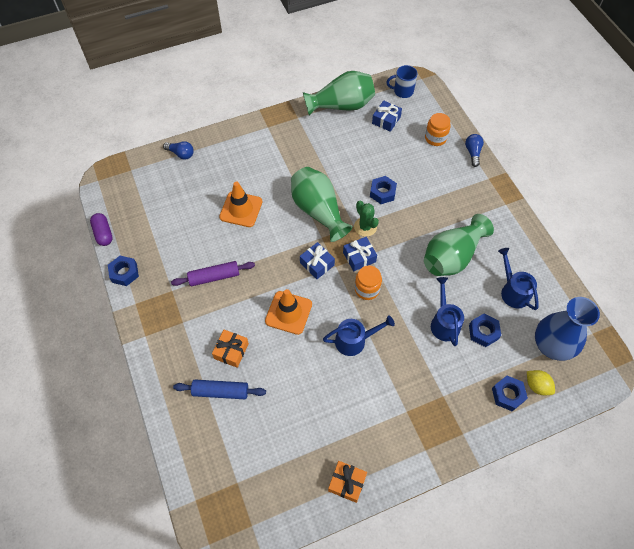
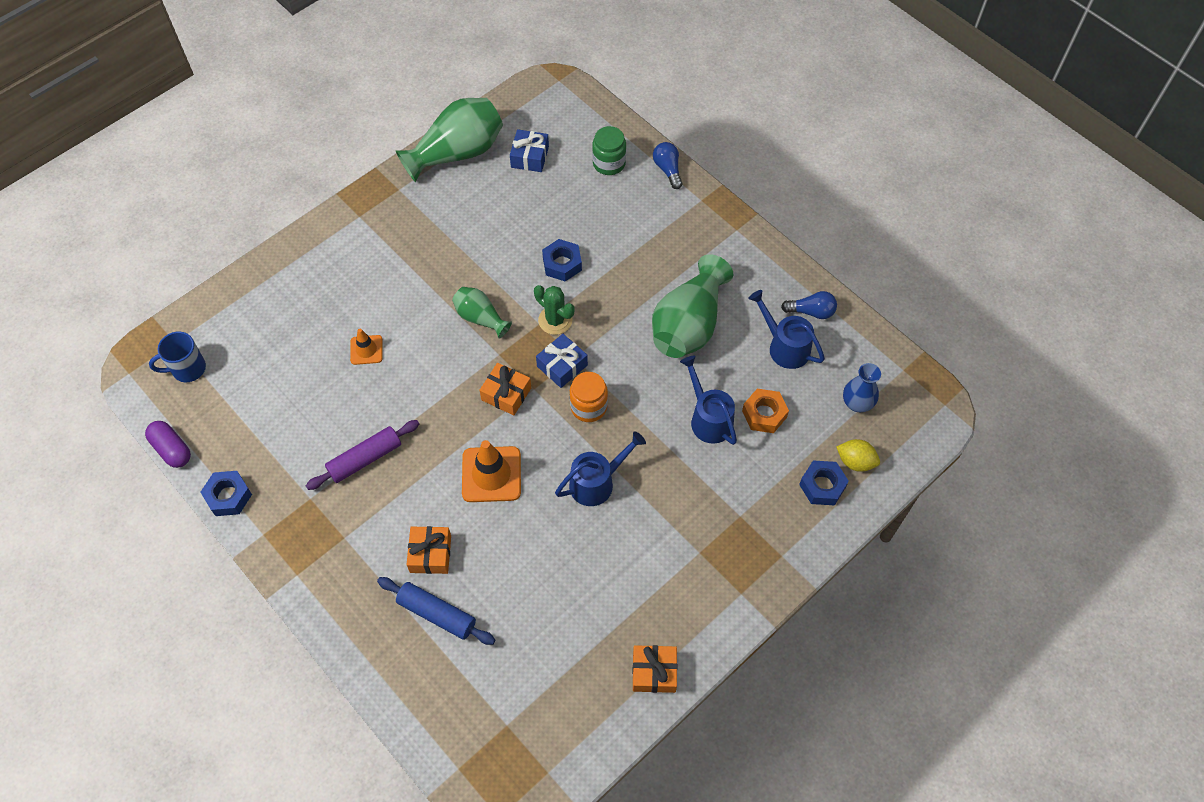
camera: 20 degrees left, 0 degrees up
(181, 154) = (243, 295): blue light bulb -> blue light bulb (811, 312)
(220, 391) = (437, 614): blue rolling pin -> blue rolling pin turned 45 degrees clockwise
(241, 209) = (366, 350): orange traffic cone -> orange traffic cone, size x0.57
(317, 264) = (506, 394): blue gift -> orange gift
(318, 211) = (480, 318): green vase -> green vase, size x0.54
(402, 91) = (538, 107): blue mug -> blue mug (187, 369)
(435, 138) = (609, 163): orange jar -> green jar
(483, 332) = (764, 414): blue nut -> orange nut
(551, 346) = (857, 403): blue vase -> blue vase, size x0.54

